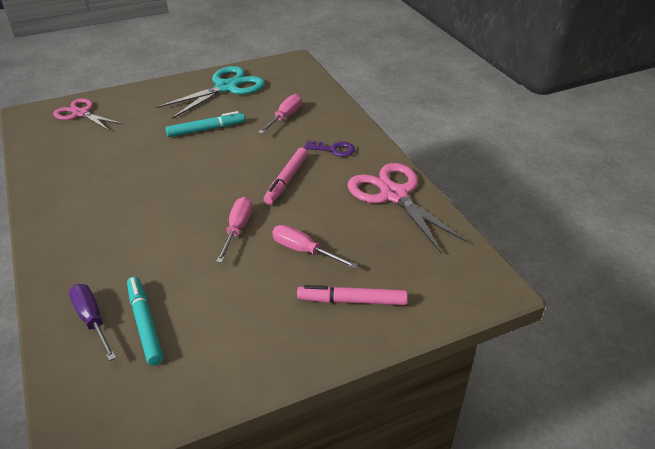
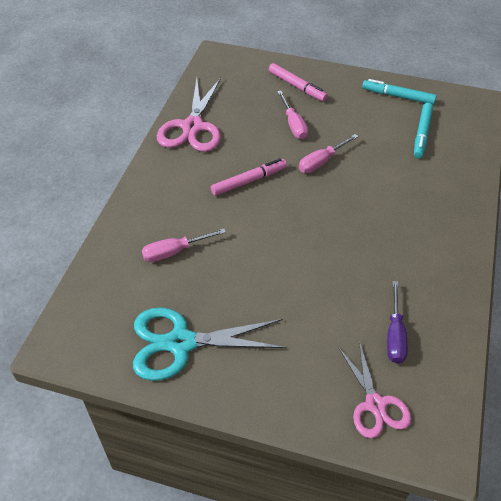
camera: 140 degrees left, 10 degrees up
(92, 320) = (453, 152): purple screwdriver -> purple screwdriver (395, 335)
(206, 129) = (261, 282): turquoise marker -> turquoise marker (398, 96)
(333, 149) = (181, 188): purple key -> none

